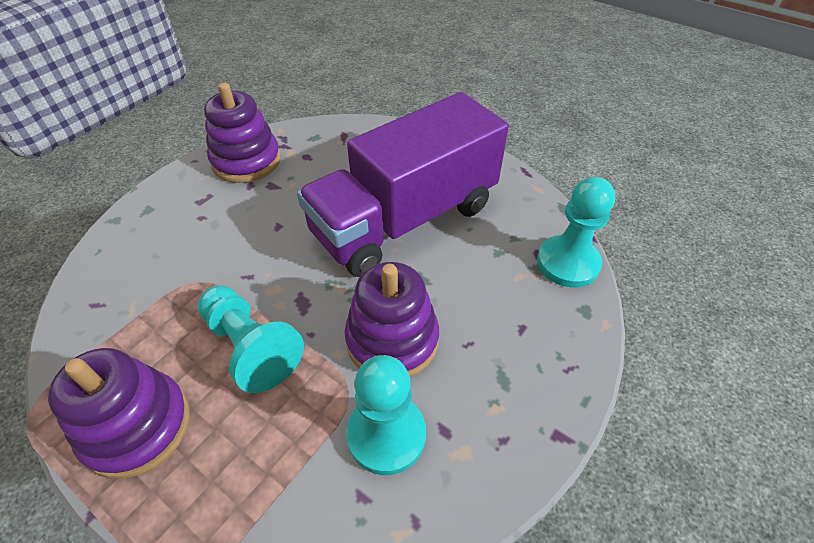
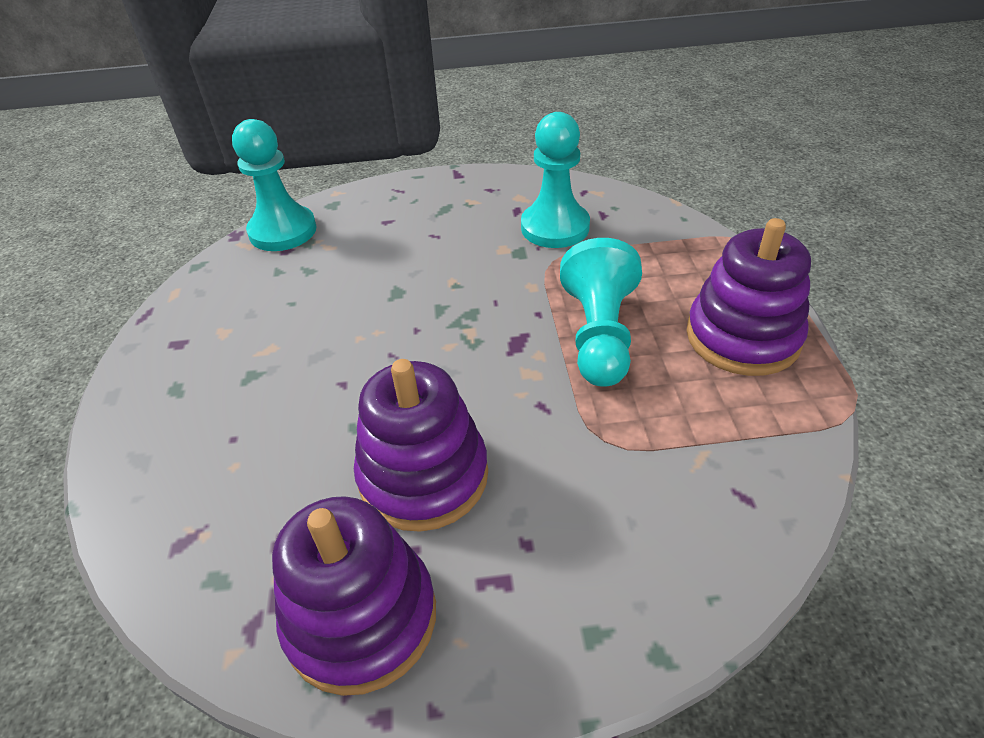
camera: 130 degrees left, 5 degrees down
(392, 340) = (481, 269): purple stacking toy -> purple stacking toy (423, 475)
(405, 219) = (323, 352): purple truck -> none

